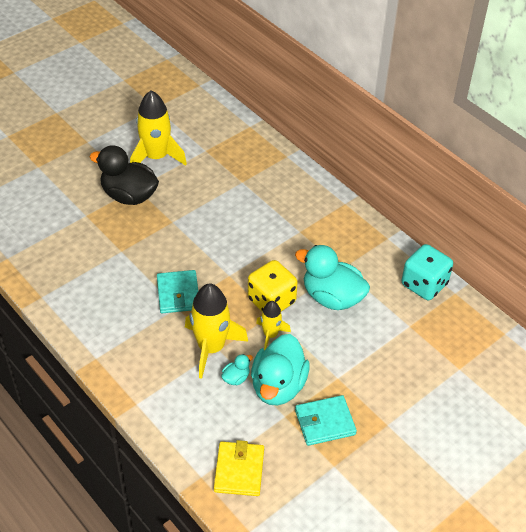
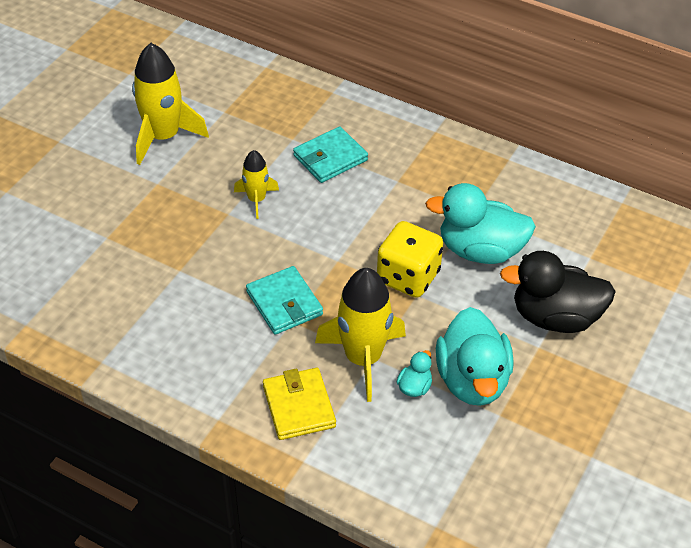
camera: 20 degrees left, 0 degrees up
(129, 195) = (153, 196): black duck -> black duck (555, 317)
(239, 470) = (479, 502): yellow wallet -> yellow wallet (299, 406)
(270, 335) = (429, 319): yellow rocket -> yellow rocket (256, 199)
(325, 422) = (552, 406): turquoise wallet -> turquoise wallet (330, 158)
(424, 285) = (581, 203): turquoise dice -> none

